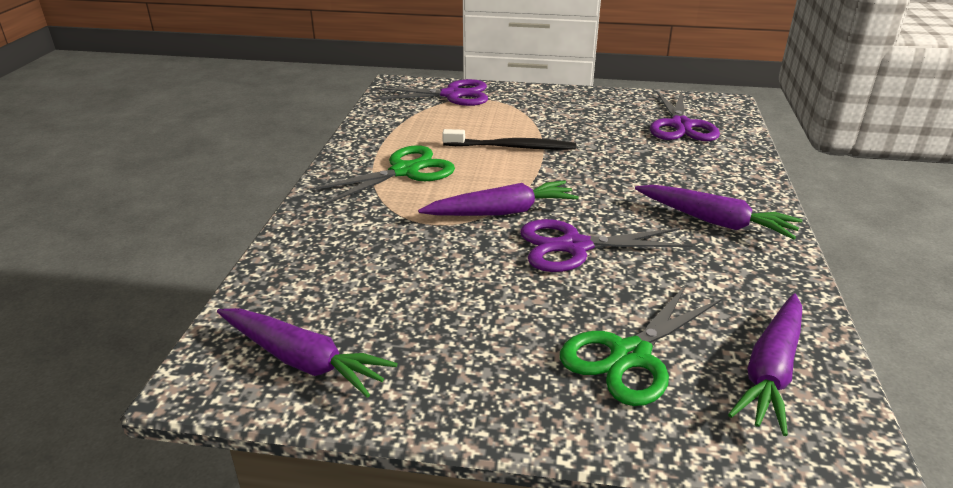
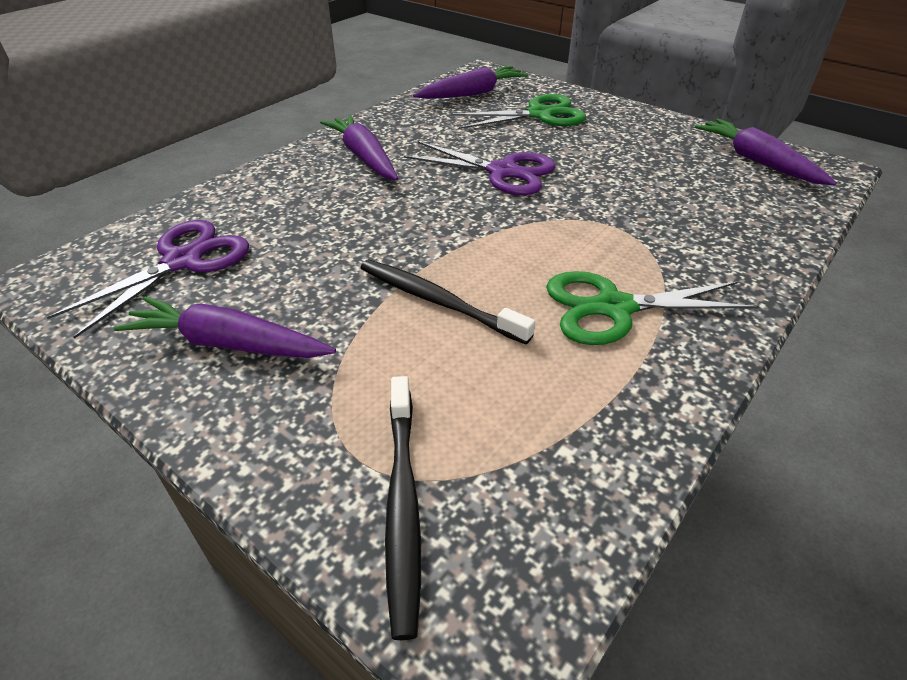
camera: 150 degrees left, 10 degrees up
(452, 95) = (402, 505): purple scissors -> black toothbrush
(501, 212) = (536, 218): purple carrot -> purple carrot (228, 344)

